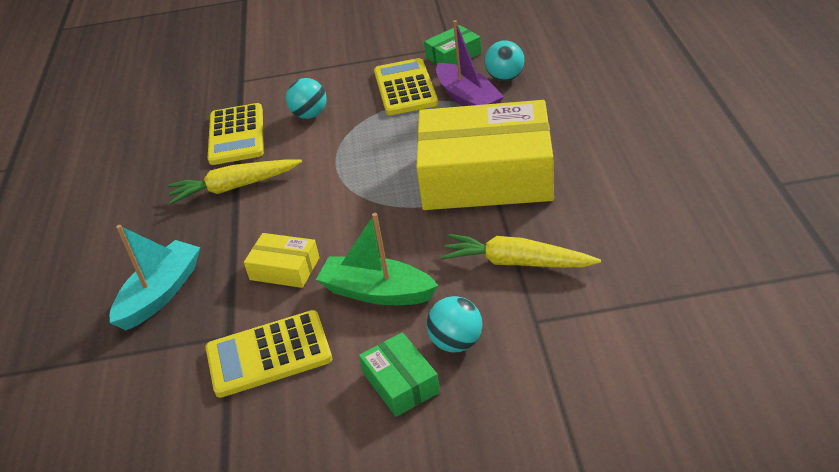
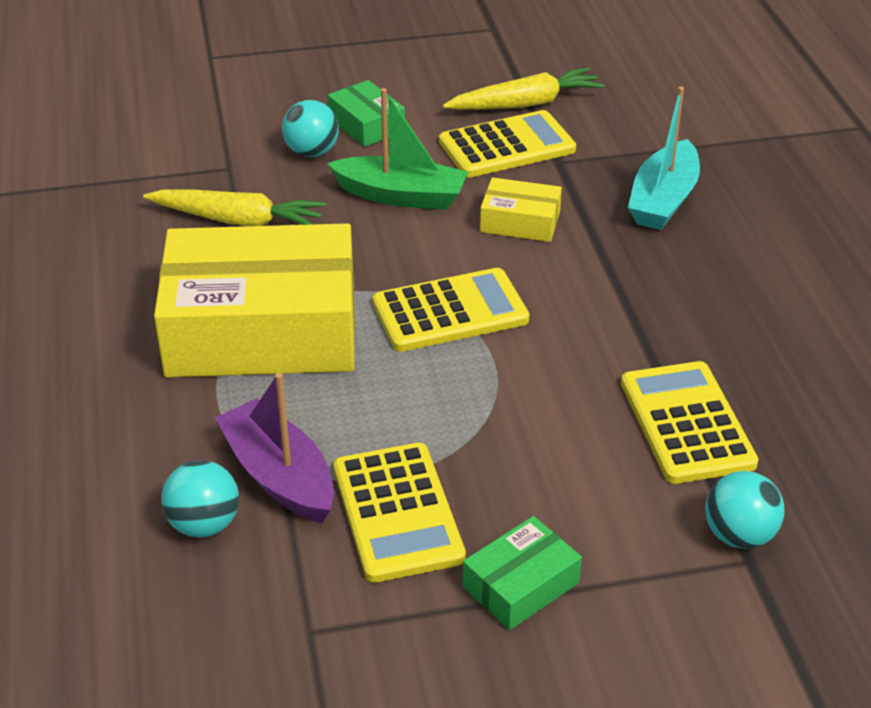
camera: 170 degrees right, 0 degrees up
(234, 187) = (640, 328): yellow carrot -> yellow carrot (525, 103)
(310, 115) = (567, 459): turquoise ball -> turquoise ball (739, 535)
(356, 193) = (450, 312): none -> yellow calculator
(453, 55) = (302, 599): green box -> green box (521, 585)

